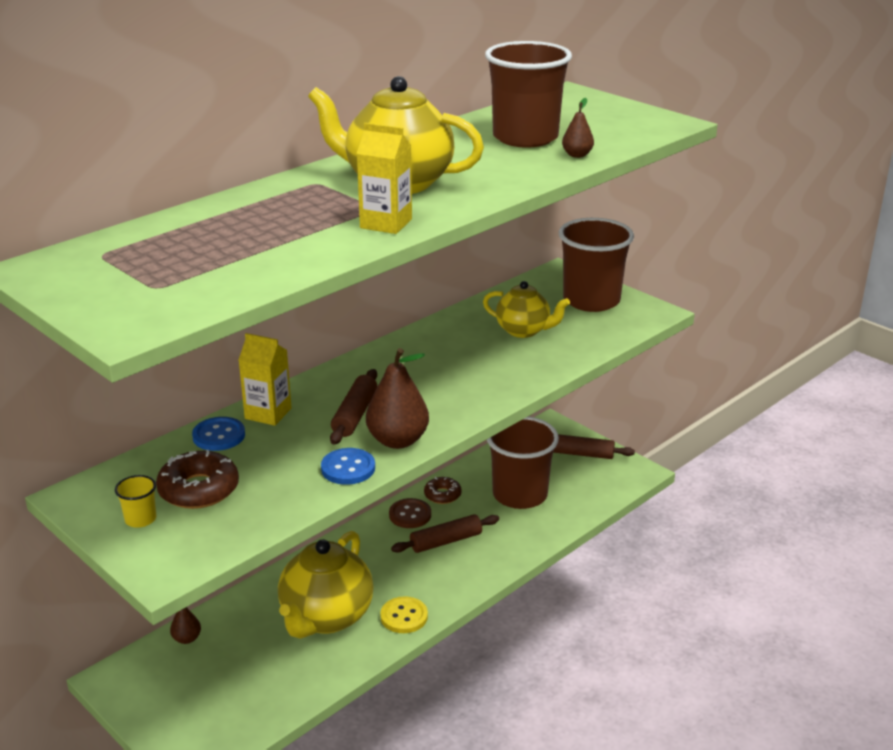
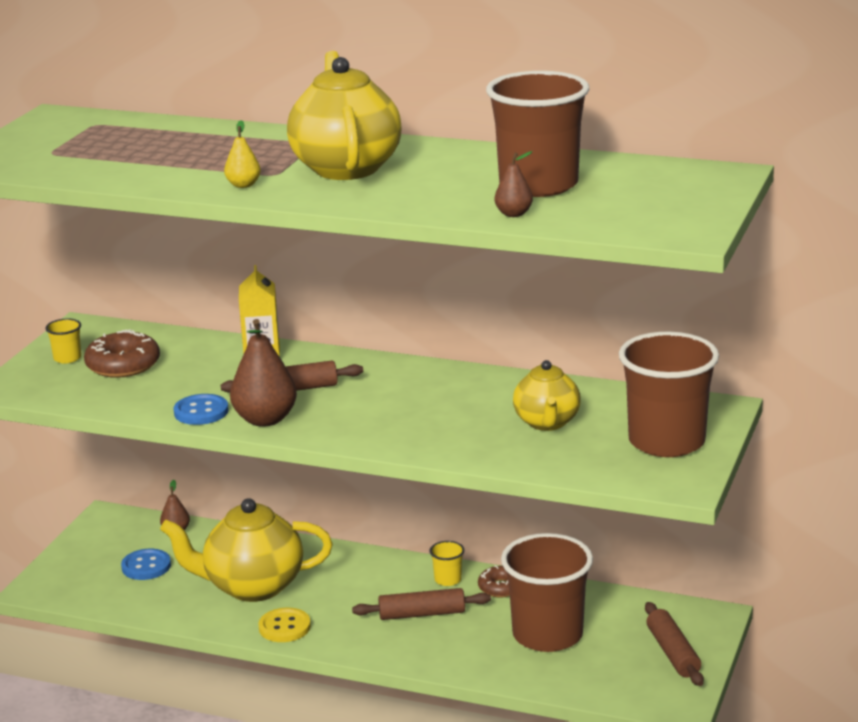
camera: 65 degrees right, 5 degrees down
(219, 436) = (208, 347): blue button -> blue button (146, 566)
(386, 223) = (243, 185): yellow carton -> yellow pear
(410, 515) = (448, 580): brown button -> yellow cup
(446, 541) = (422, 614): brown rolling pin -> brown rolling pin turned 45 degrees counterclockwise

